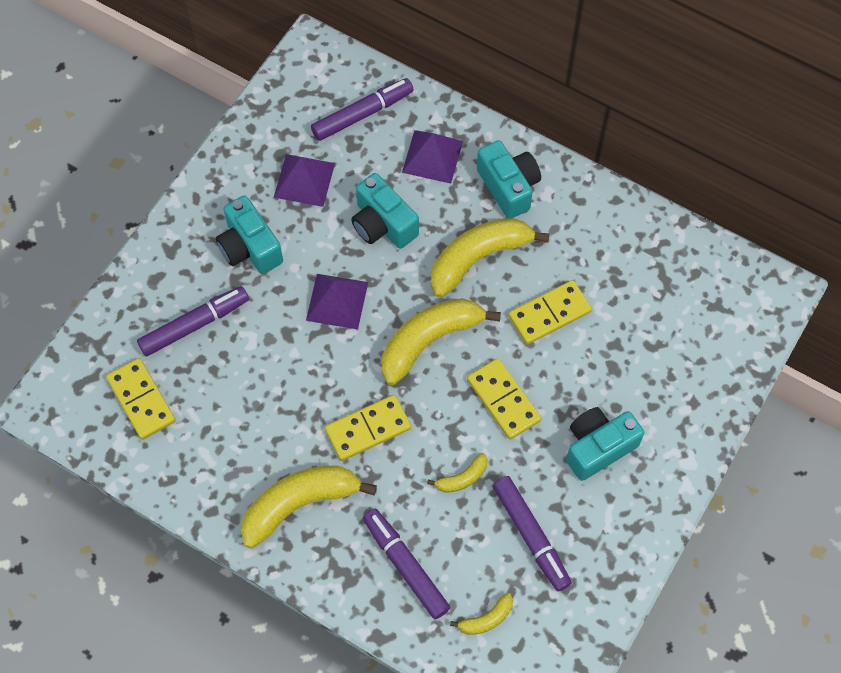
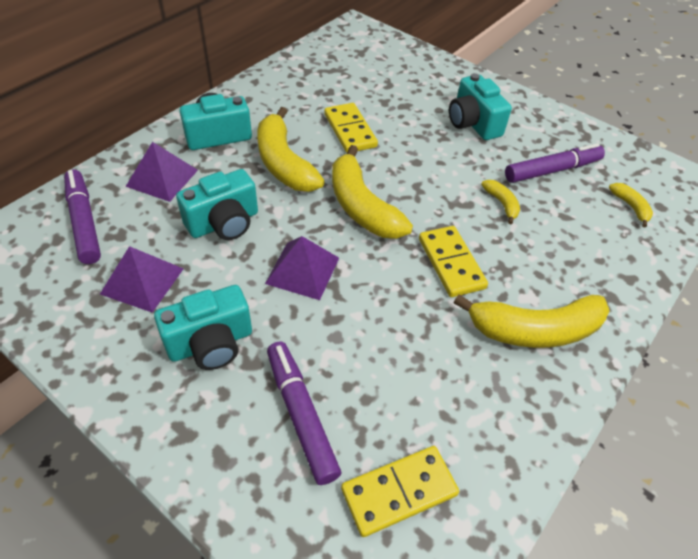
camera: 85 degrees left, 15 degrees down
(299, 504) = (534, 330): yellow banana -> yellow banana turned 75 degrees counterclockwise
(405, 566) = (591, 253): purple marker -> none
(503, 400) = (427, 168): yellow domino -> none

